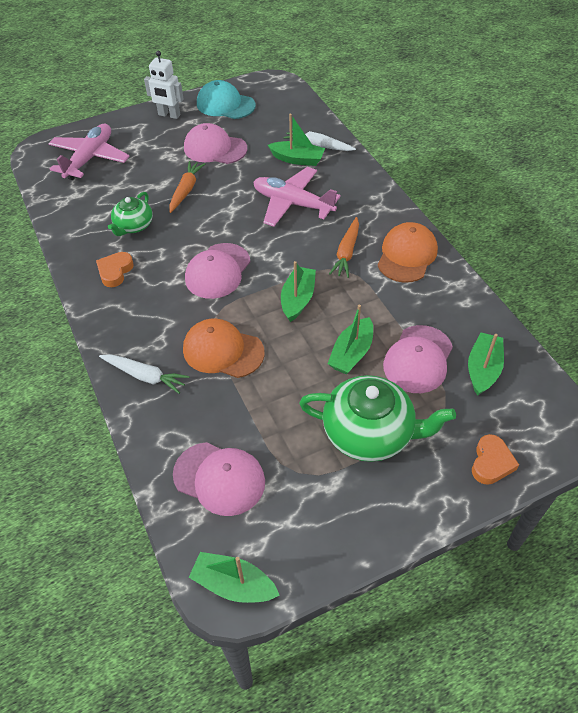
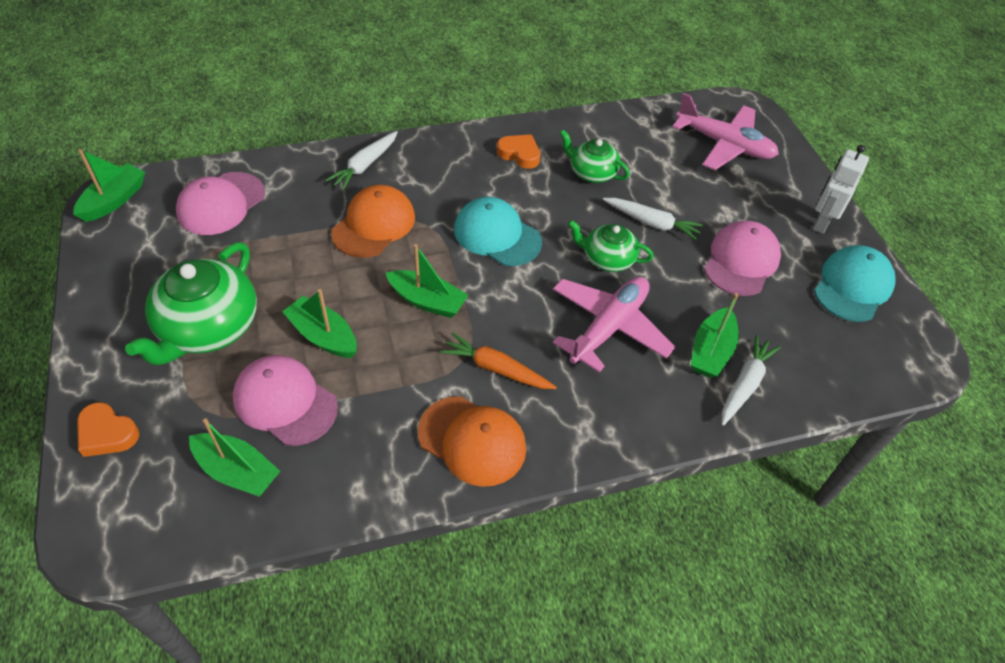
camera: 95 degrees right, 0 degrees up
(186, 190) = (652, 223): orange carrot -> white carrot
(218, 271) = (497, 235): pink cap -> turquoise cap
(228, 209) = (607, 259): none -> green teapot

